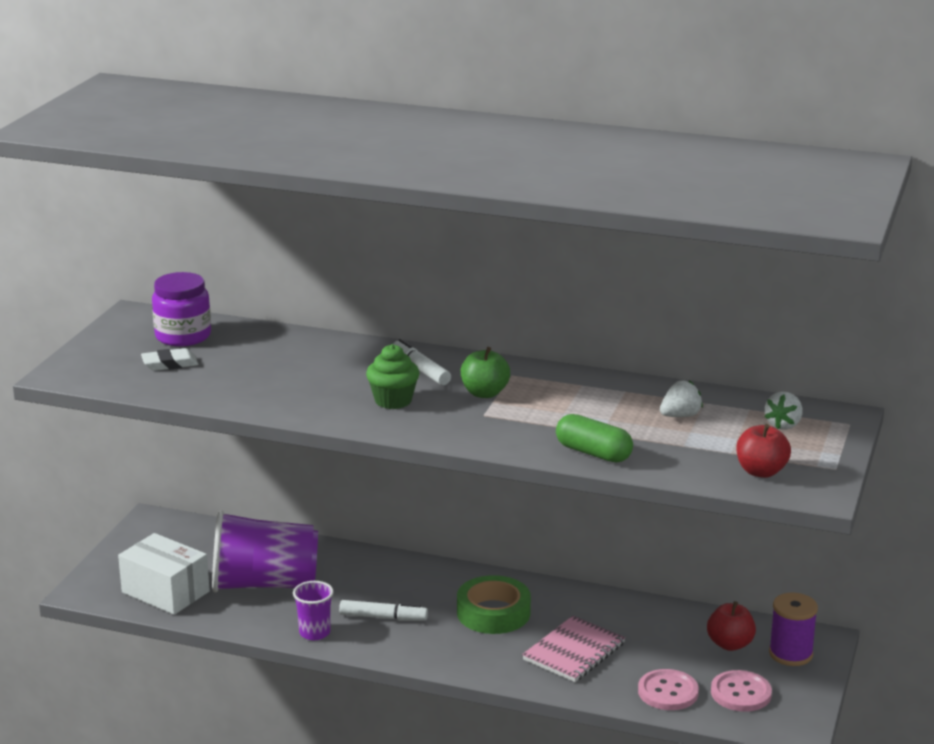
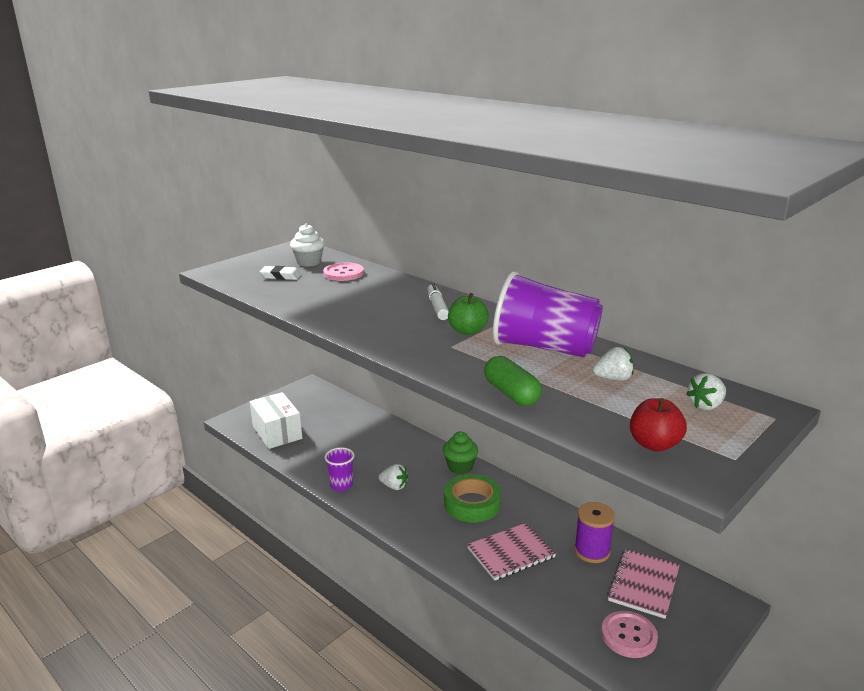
camera: 25 degrees right, 0 degrees up
(183, 336) = (309, 262): purple jar -> white cupcake
(264, 584) = (338, 442): purple cup -> purple cup (544, 348)
(383, 617) = (394, 486): white marker -> white strawberry
(393, 401) = (395, 324): green cupcake -> green cupcake (460, 467)
(668, 692) = (565, 614): pink button -> pink button (343, 273)
(730, 644) = (643, 584): red apple -> pink notebook
(790, 654) = (694, 610): purple spool -> purple spool (592, 551)

